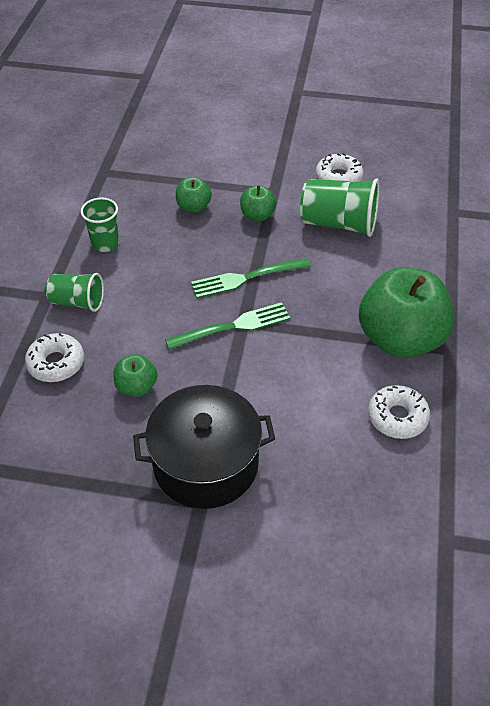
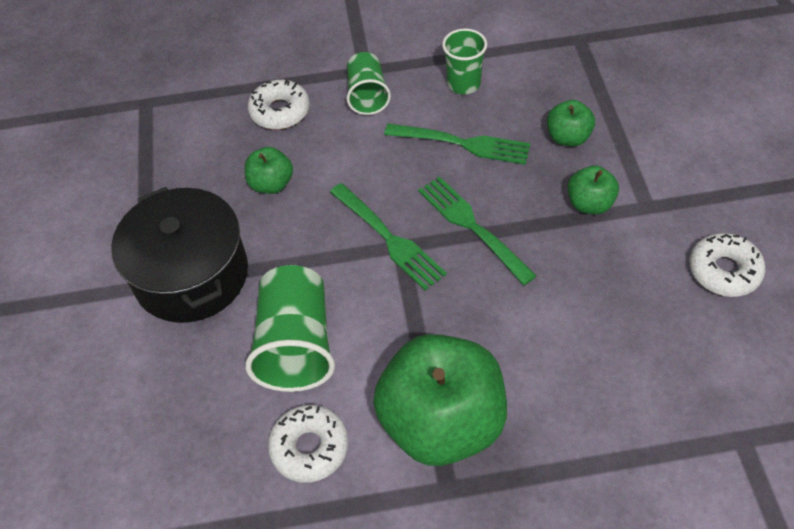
camera: 75 degrees right, 5 degrees up
(165, 262) = (461, 144): none -> green fork
(338, 223) = (626, 296): green cup -> green cup (296, 344)

